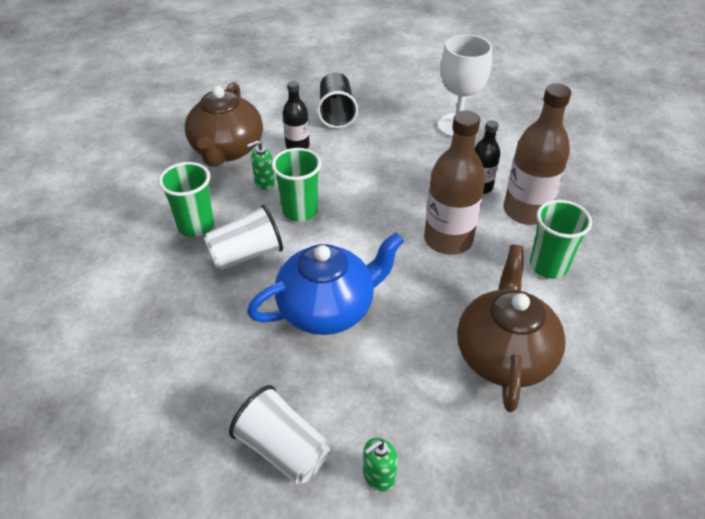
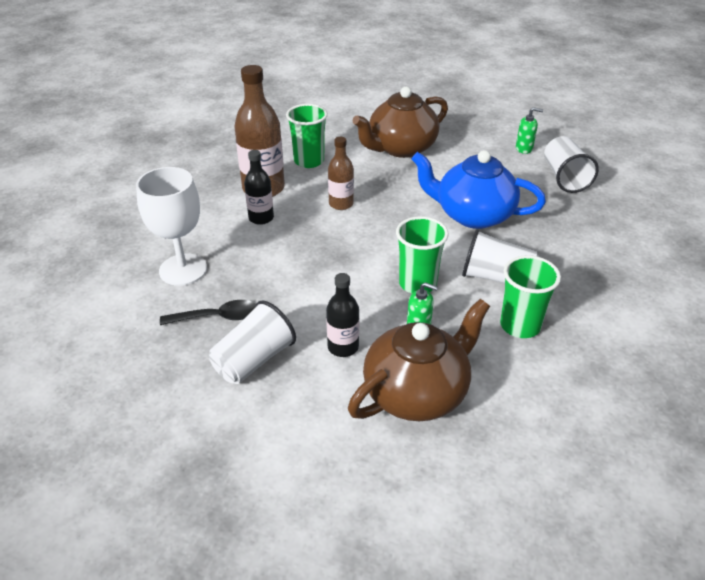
camera: 135 degrees left, 5 degrees down
(336, 113) = (254, 360): black cup -> white cup
(390, 118) = (217, 317): none -> black spoon
(448, 239) = (341, 204): brown bottle -> brown bottle, size x0.57

